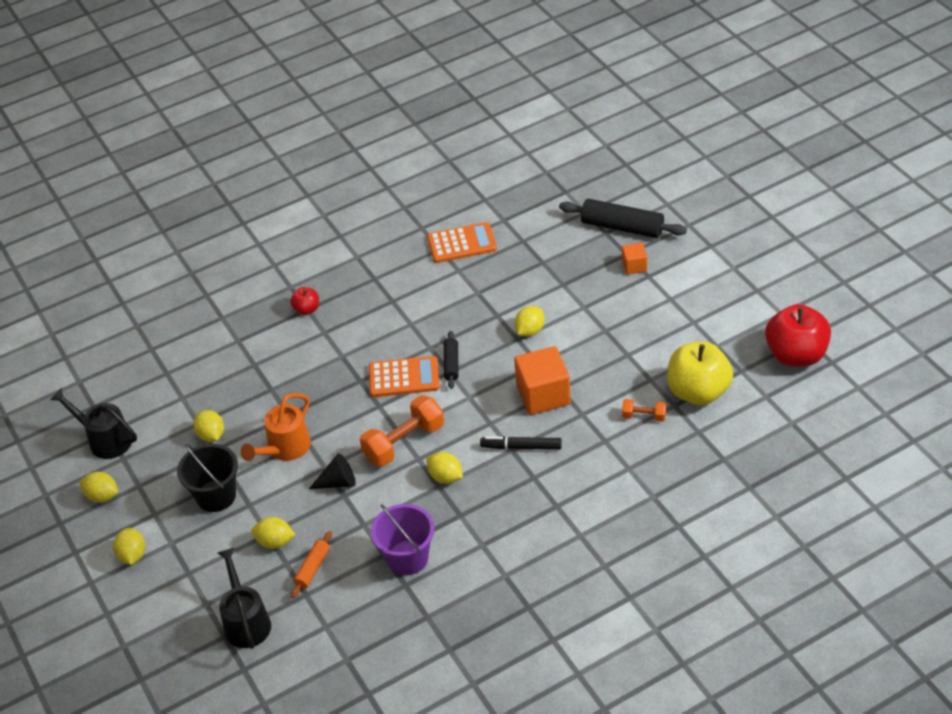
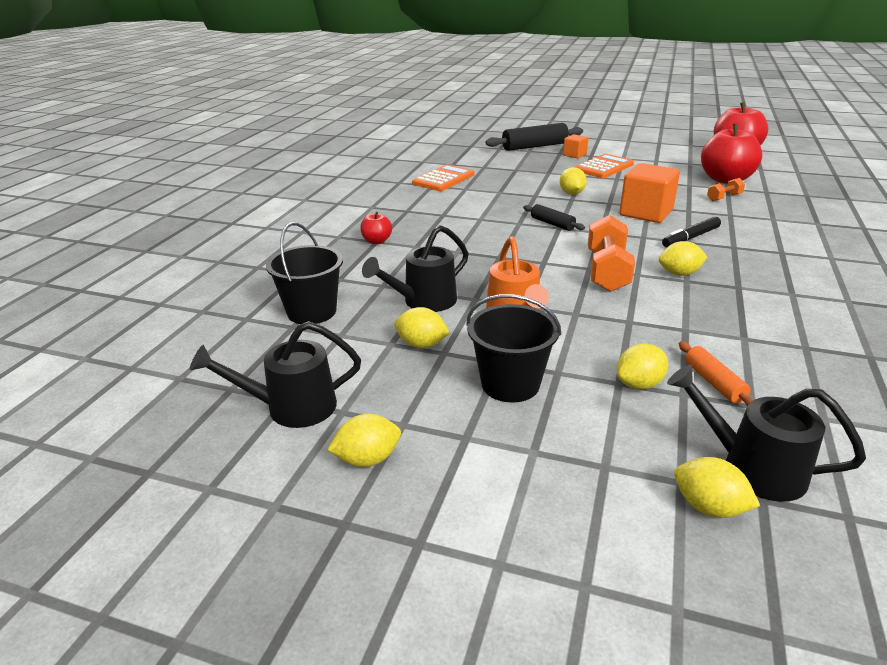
camera: 45 degrees left, 15 degrees down
(132, 555) = (507, 493): yellow lemon -> yellow lemon (708, 507)
(189, 365) = (312, 312): none -> black bucket
(256, 397) = (423, 302): none -> black watering can
(338, 482) = (606, 316): black cone -> none
(404, 377) = (531, 242): orange calculator -> orange calculator (603, 167)
(407, 558) = (766, 330): purple bucket -> none
(698, 392) = (725, 179): yellow apple -> red apple

